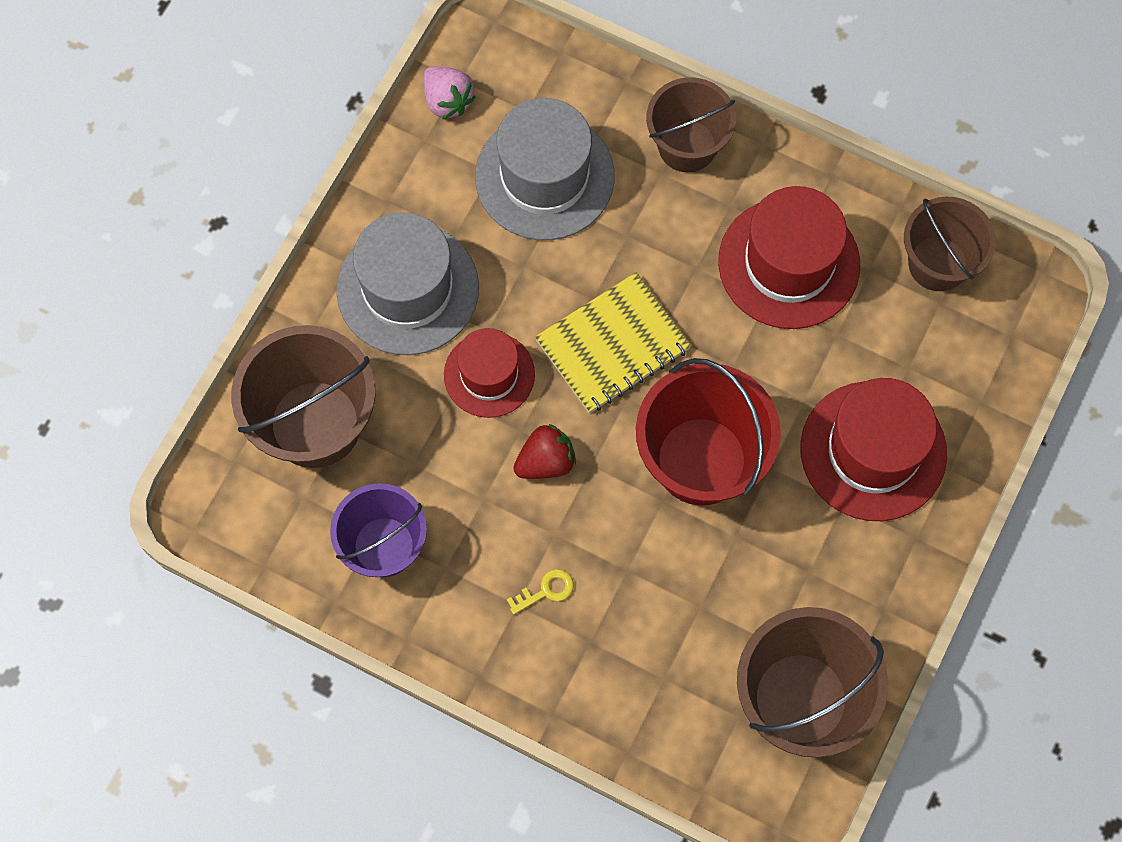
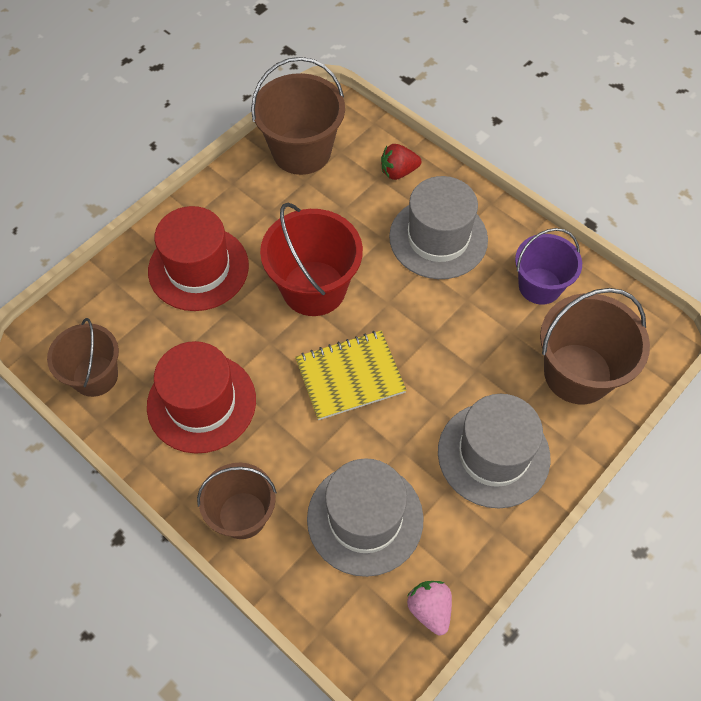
camera: 165 degrees left, 10 degrees down
(489, 374) = (445, 377): red hat -> none
(546, 462) = (419, 312): red strawberry -> red strawberry (398, 172)
(546, 590) = (438, 238): yellow key -> grey hat

